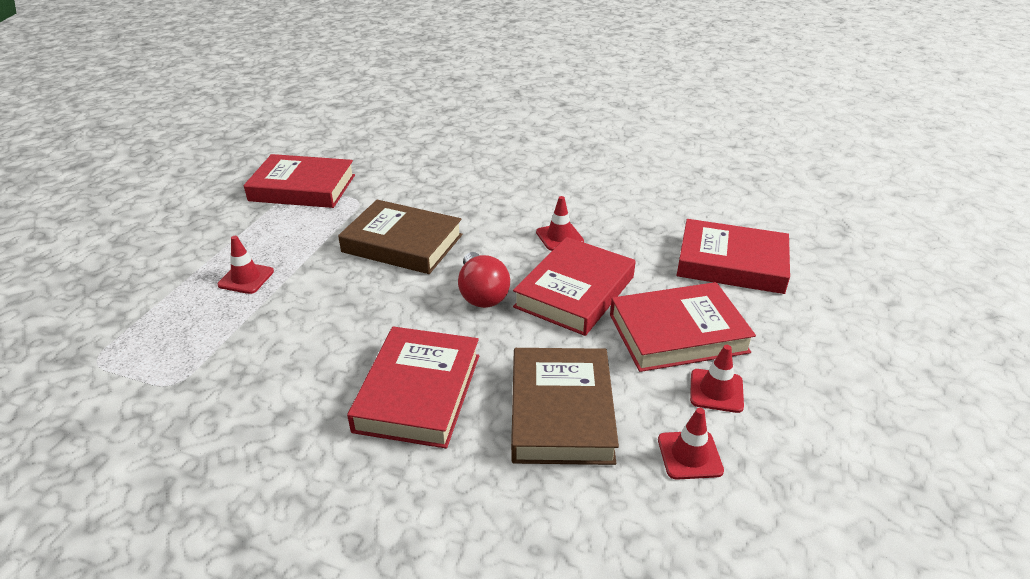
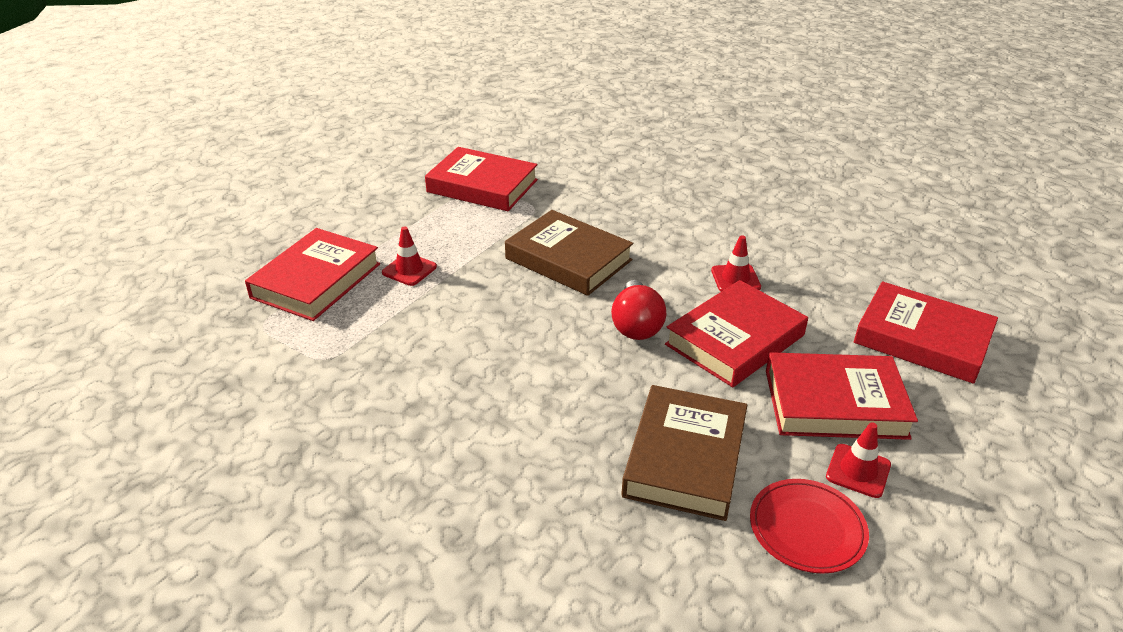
camera: 15 degrees right, 0 degrees up
(418, 392) = (547, 411): red book -> red book (316, 281)
(689, 455) = (807, 528): red traffic cone -> red plate

